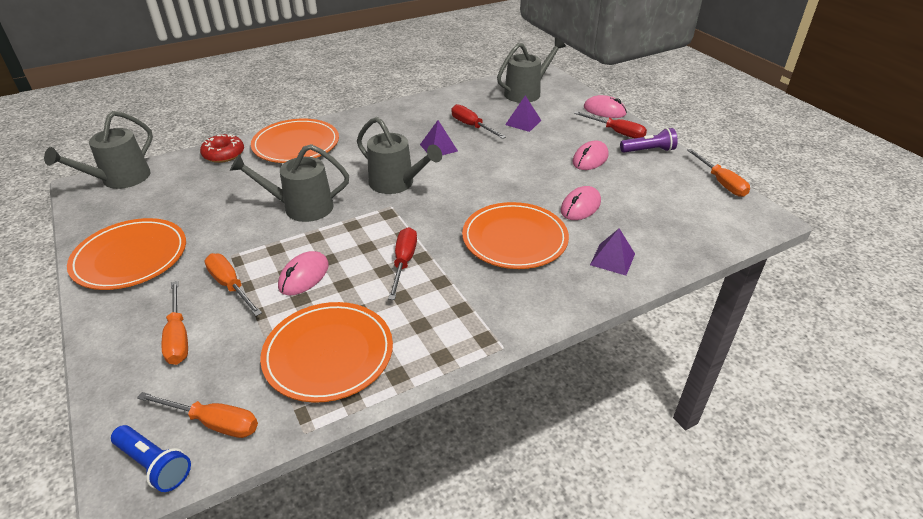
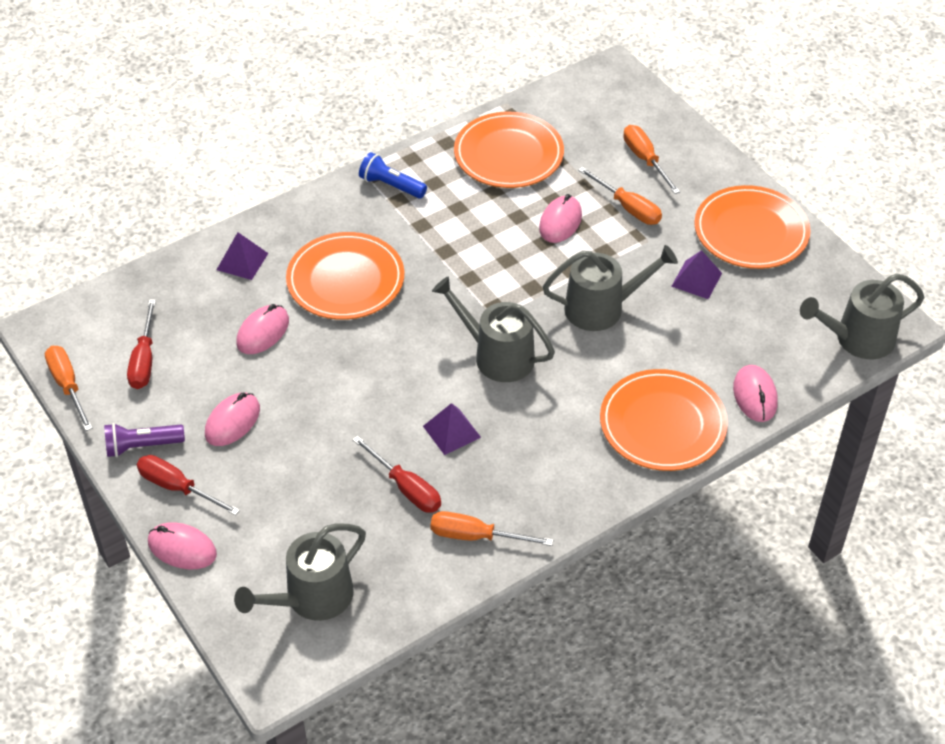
camera: 175 degrees right, 10 degrees up
(120, 179) = (858, 339): grey watering can -> grey watering can turned 135 degrees counterclockwise
(154, 464) = (602, 79): blue flashlight -> blue flashlight (391, 186)
(213, 423) = (576, 104): orange screwdriver -> orange screwdriver (476, 536)
(224, 154) = (755, 396): red donut -> pink mouse
(404, 262) = (463, 243): red screwdriver -> red screwdriver (144, 360)
(523, 122) = (323, 504): purple pyramid -> purple pyramid (696, 279)

